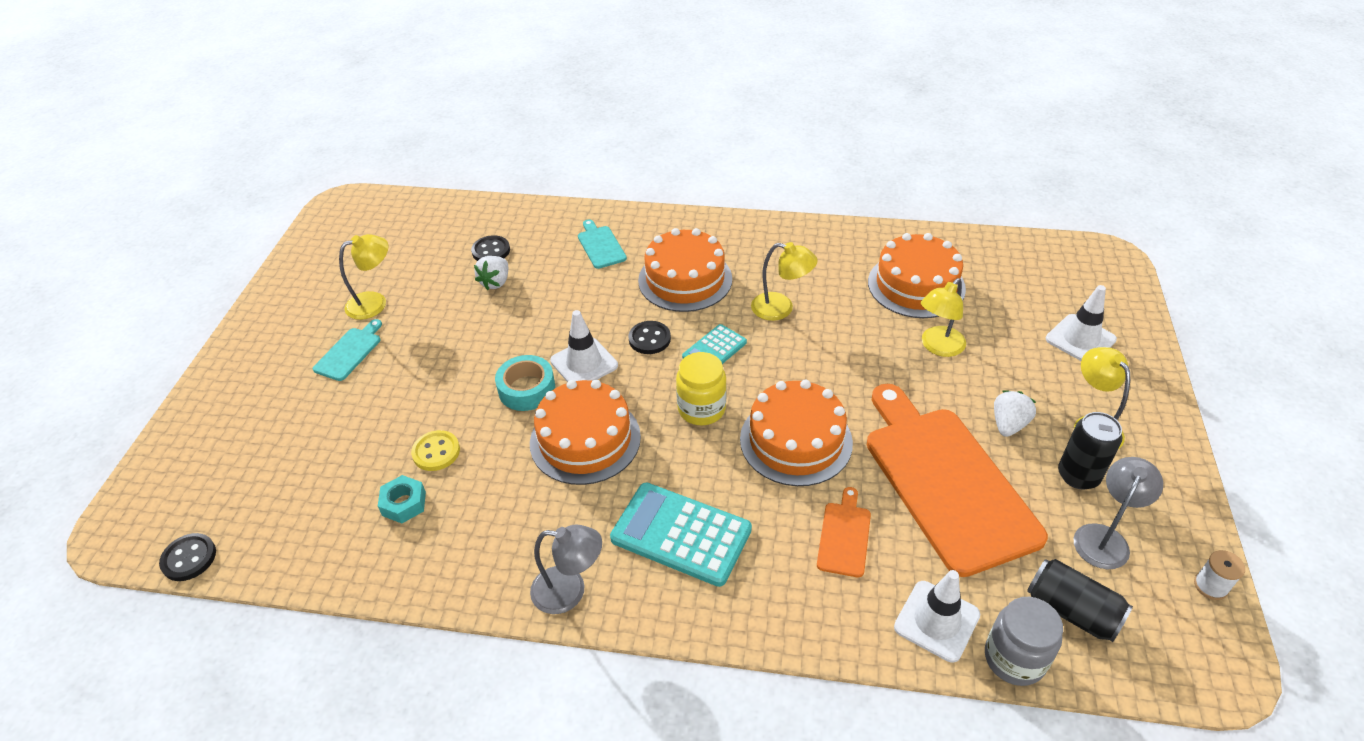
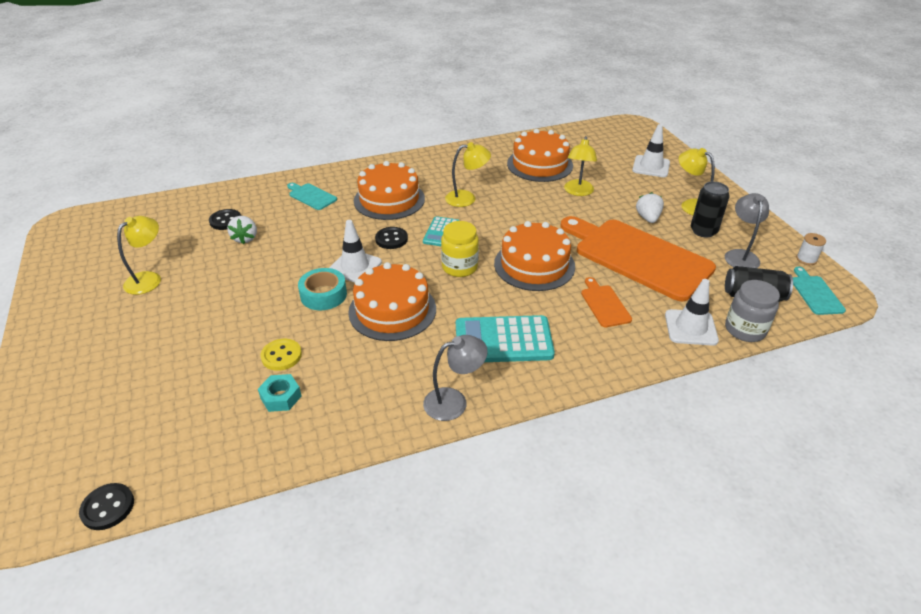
camera: 30 degrees left, 5 degrees down
(349, 352) = (152, 317): turquoise cutting board -> turquoise cutting board (815, 293)

